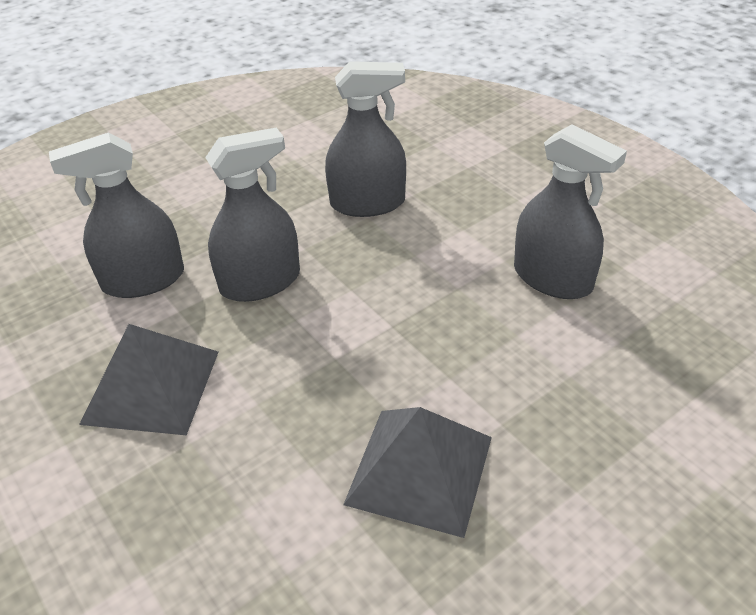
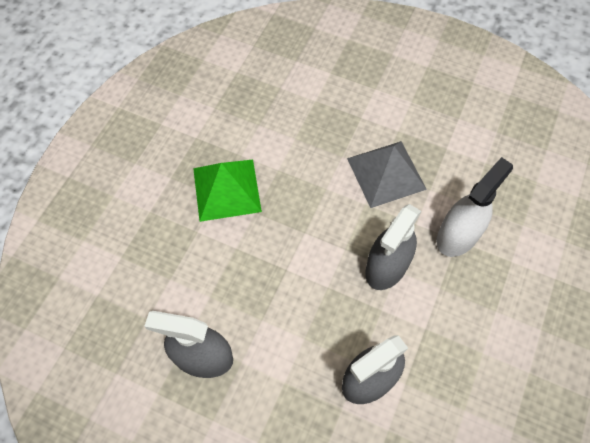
camera: 150 degrees right, 20 degrees up
(143, 280) = (457, 235): grey spray bottle -> white spray bottle
(419, 470) = (227, 189): grey pyramid -> green pyramid

